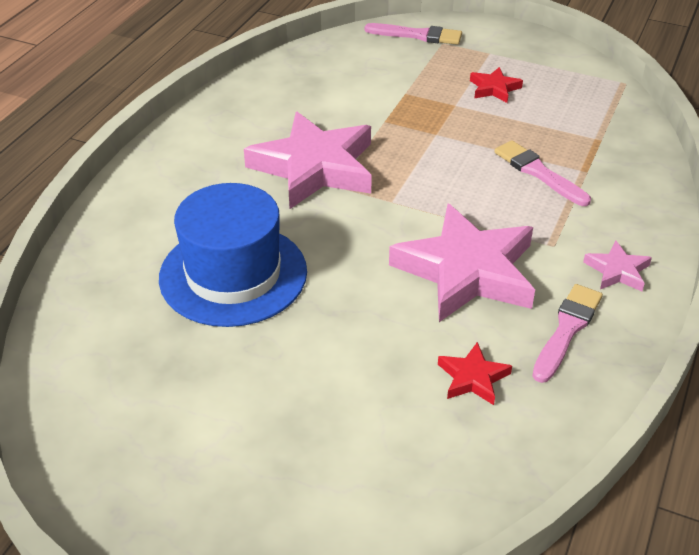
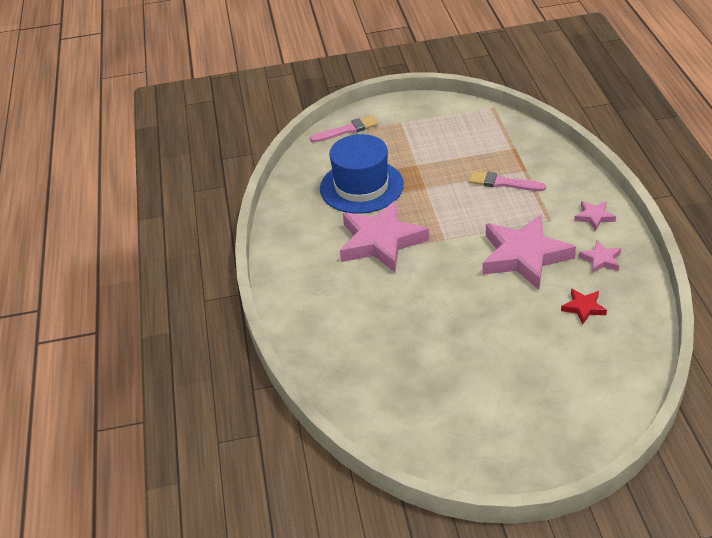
camera: 30 degrees left, 0 degrees up
(233, 274) = (407, 324): blue hat -> blue hat (361, 186)
(494, 88) = (427, 144): red star -> none
(567, 329) = (601, 260): pink brush -> pink star

